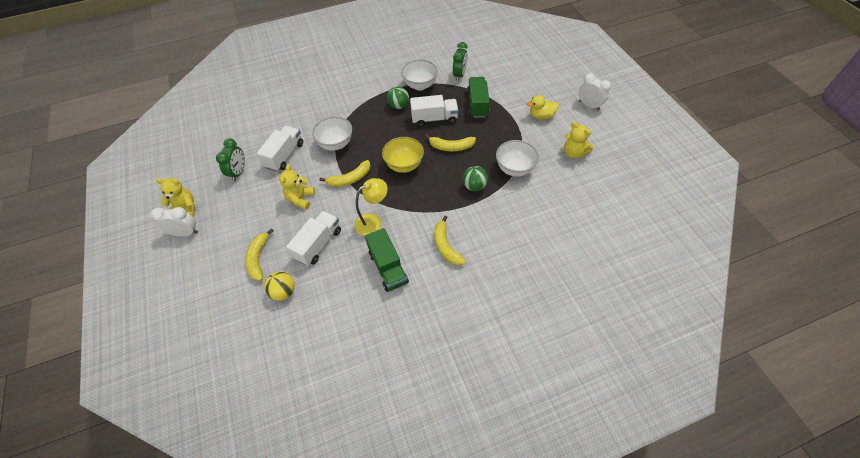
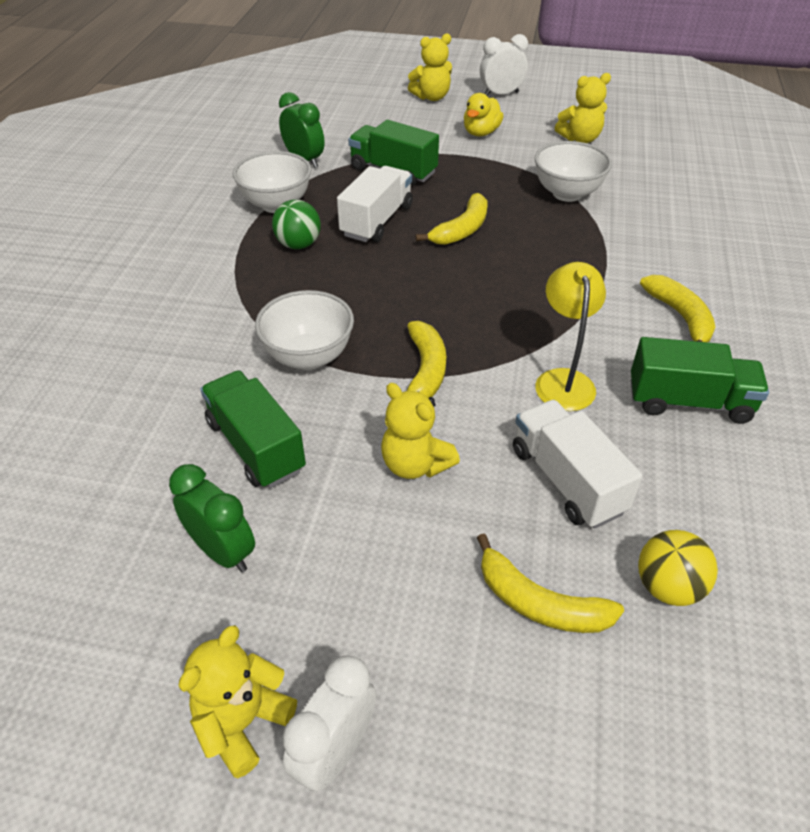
camera: 60 degrees left, 10 degrees down
(284, 155) = (256, 446): white truck -> green truck
(404, 165) = (455, 293): yellow bowl -> none
(446, 246) = (680, 317): yellow banana -> yellow banana turned 120 degrees counterclockwise
(474, 186) = (571, 241): green ball -> none
(558, 84) = (431, 97): none -> yellow teddy bear

